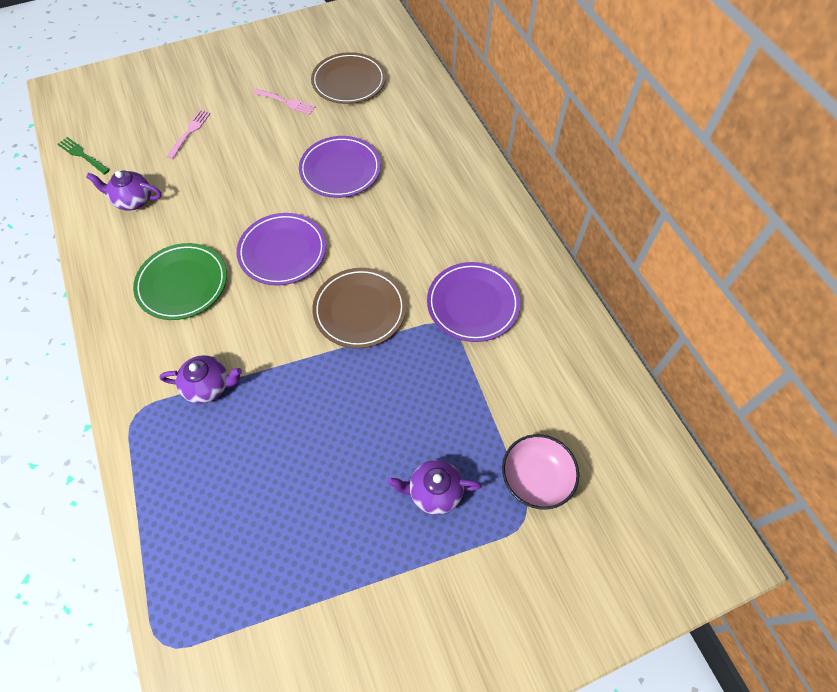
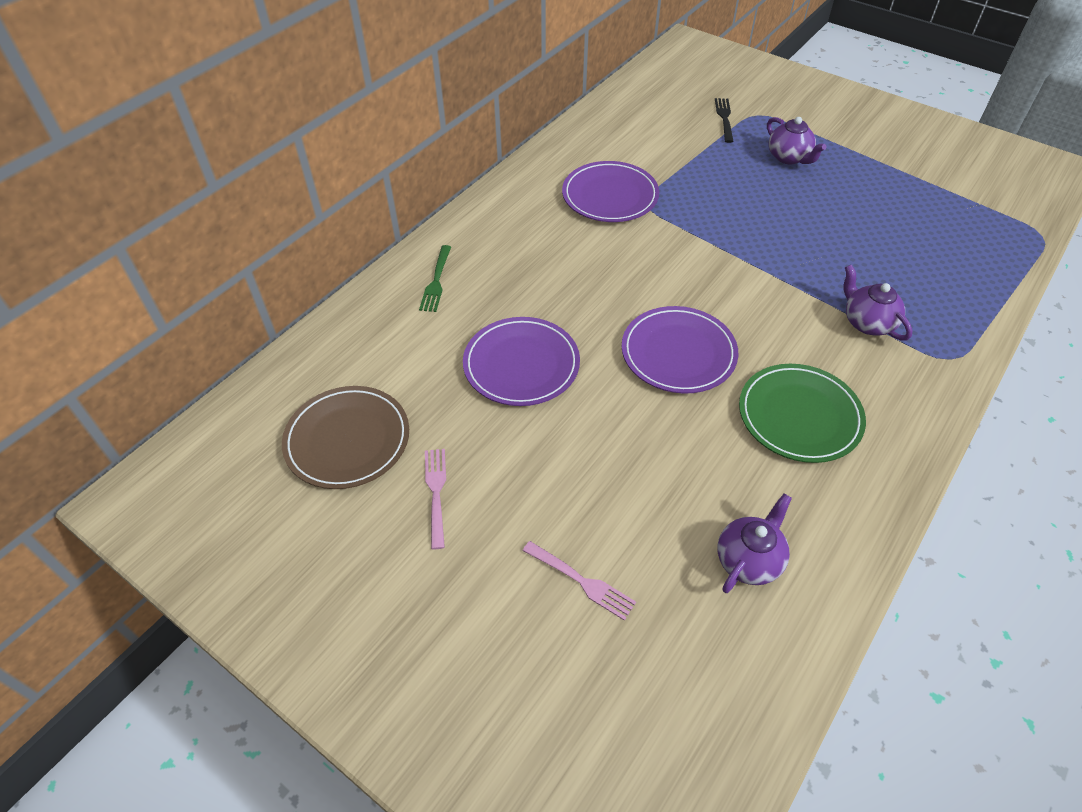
camera: 120 degrees left, 10 degrees down
(83, 155) = (739, 710): green fork -> green fork (436, 281)
(133, 200) = (749, 560): purple teapot -> purple teapot turned 120 degrees counterclockwise
(189, 132) = (581, 581): pink fork -> pink fork turned 135 degrees counterclockwise
(360, 310) = (686, 261): brown plate -> none
(536, 478) = (724, 118): pink bowl -> black fork

